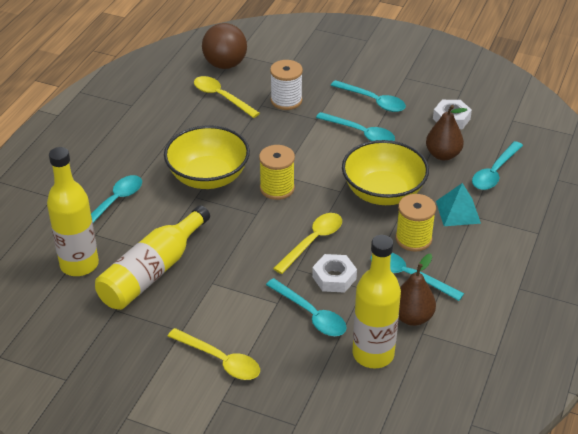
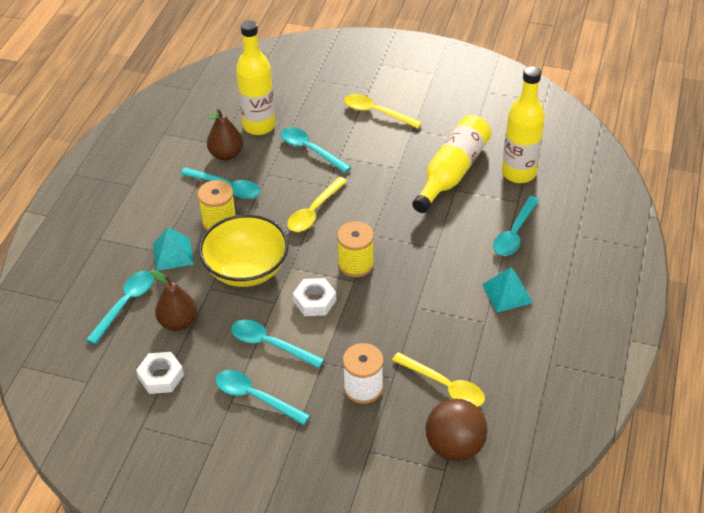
camera: 175 degrees right, 5 degrees up
(143, 154) = (507, 293): none -> turquoise pyramid
(208, 177) = (429, 271): yellow bowl -> none
(334, 278) = (292, 181): white nut -> white nut (315, 301)

